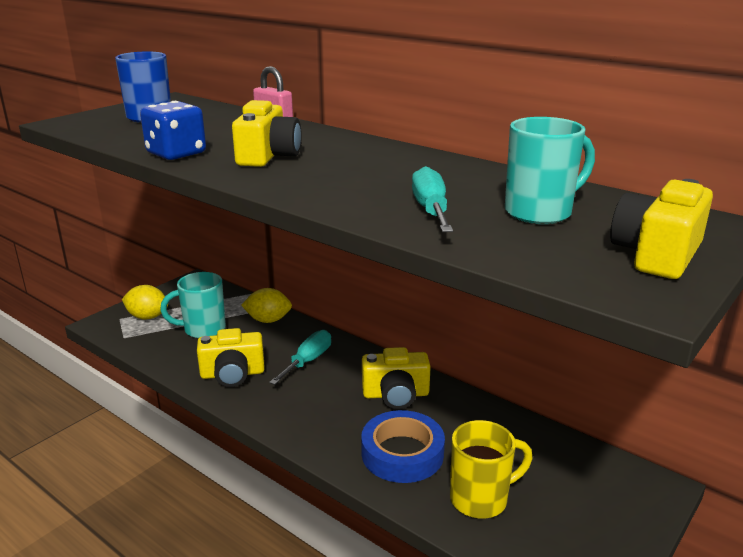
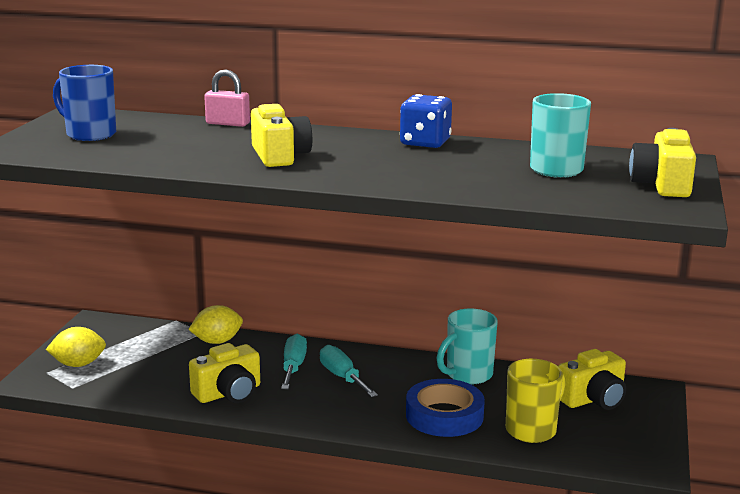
camera: 25 degrees left, 5 degrees down
(176, 154) = (189, 165): blue dice -> blue dice (425, 143)
(203, 329) = (155, 363): turquoise mug -> turquoise mug (467, 375)
(396, 394) = (400, 375): yellow camera -> yellow camera (593, 399)
(431, 210) = (479, 179): turquoise screwdriver -> turquoise screwdriver (342, 377)

